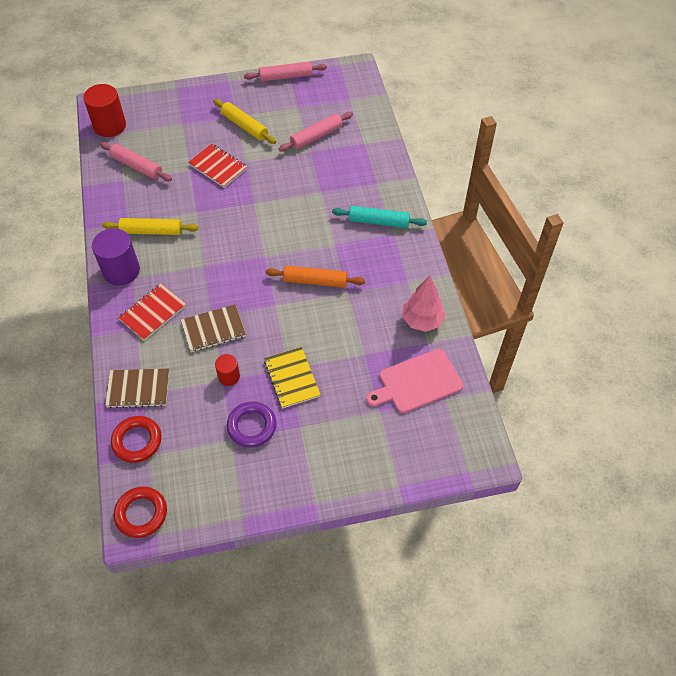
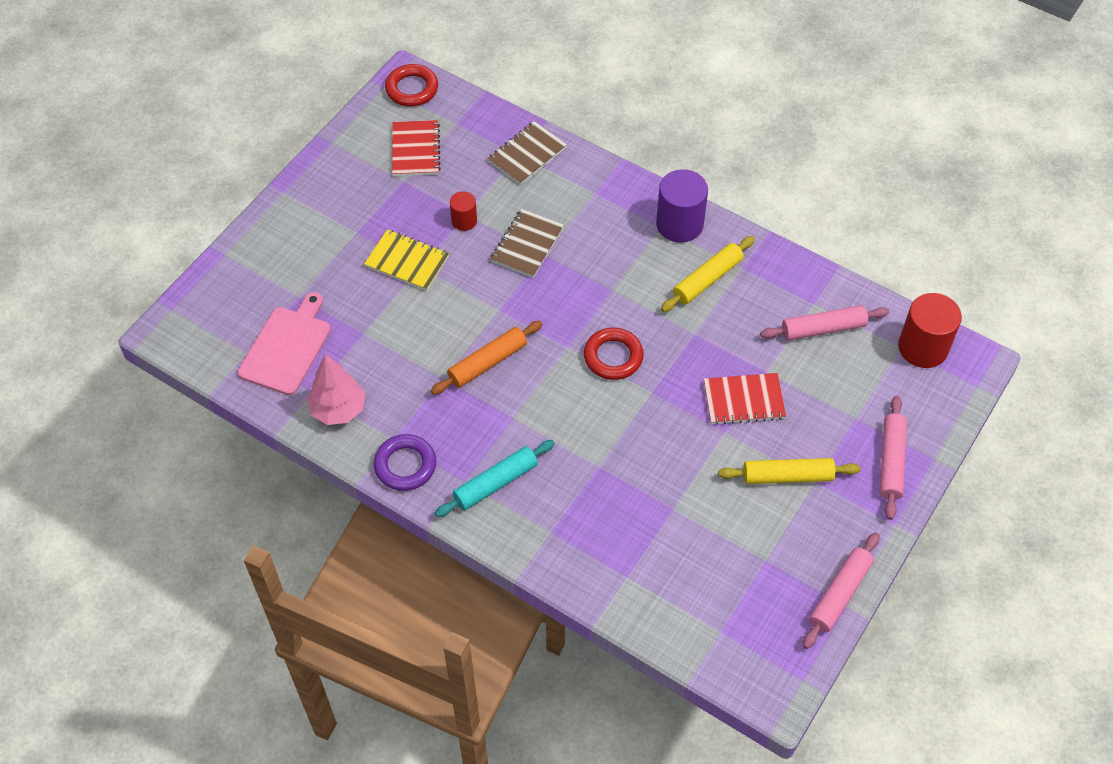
camera: 135 degrees right, 0 degrees up
(137, 441) = (477, 124): red ring -> red ring (613, 357)
(153, 313) = (599, 215): red notebook -> red notebook (415, 150)
(252, 426) = (398, 201): purple ring -> purple ring (405, 465)
(316, 136) = (692, 536): pink rolling pin -> pink rolling pin (891, 461)

